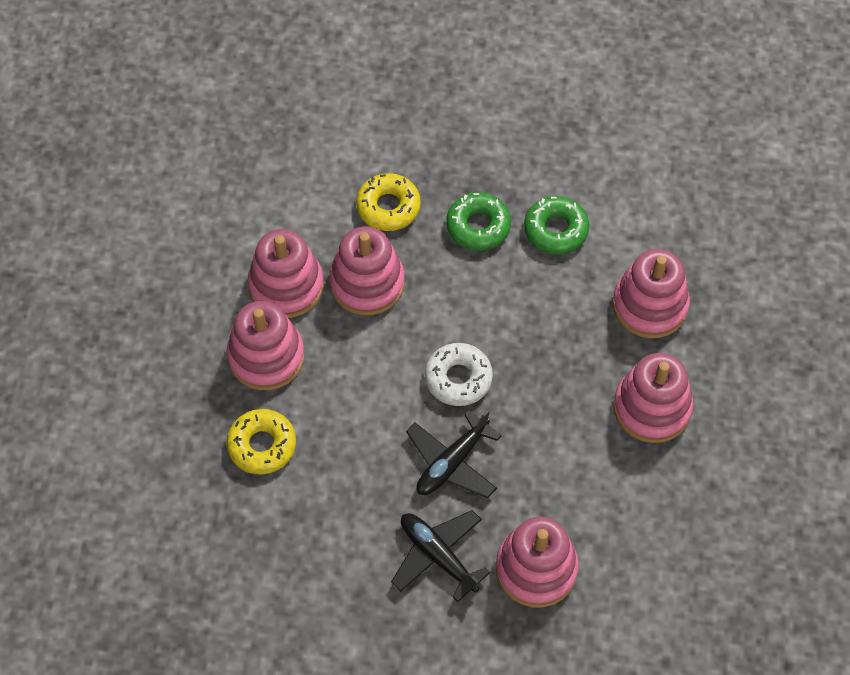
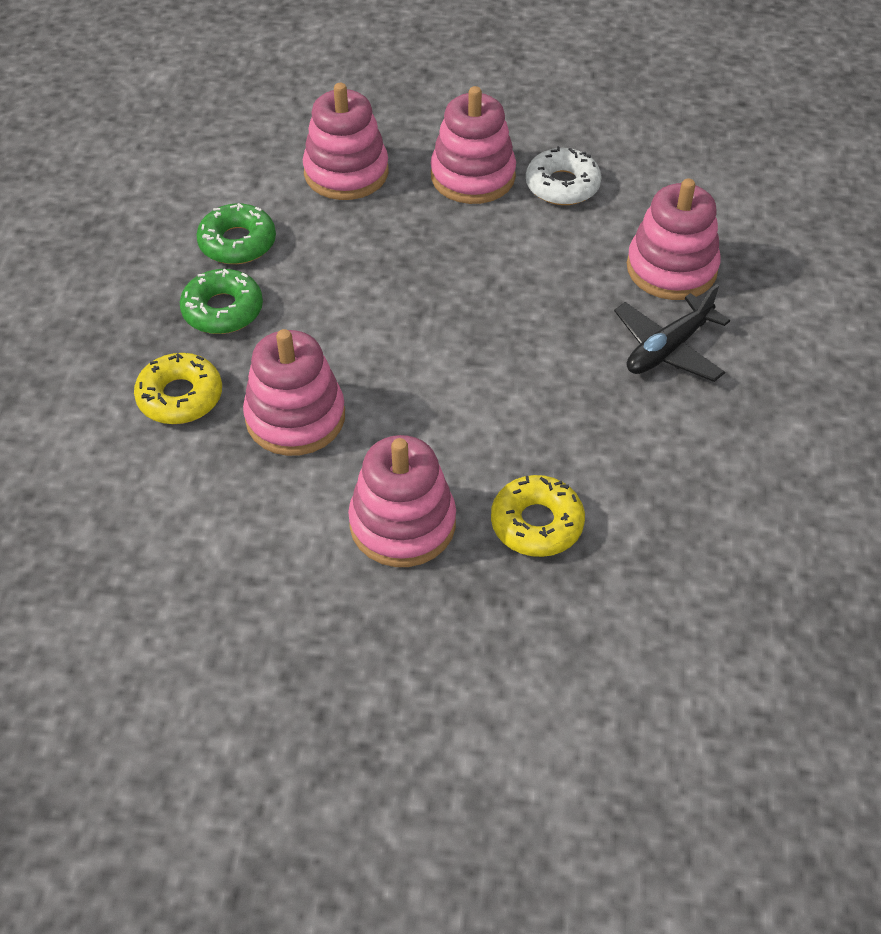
camera: 90 degrees left, 10 degrees down
(286, 286) = (292, 505): pink stacking toy -> none
(452, 462) = (548, 336): black plane -> none
(458, 378) = (437, 330): white donut -> white donut (562, 185)

